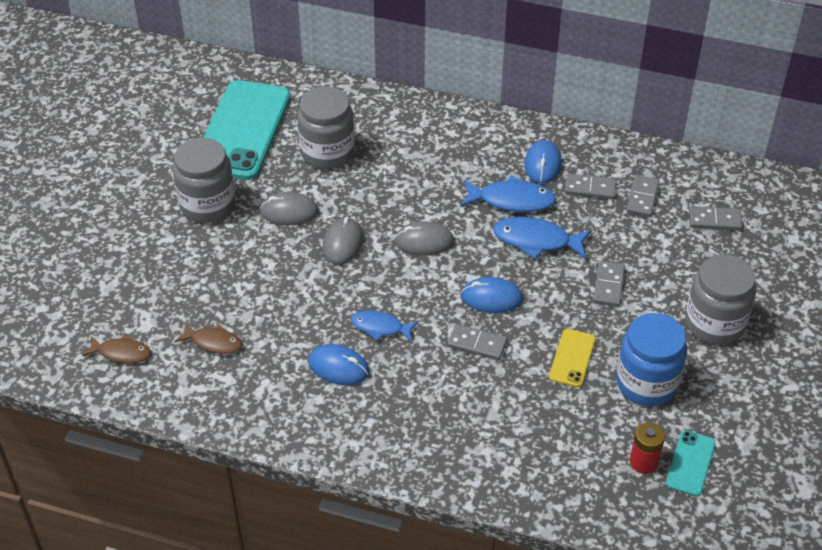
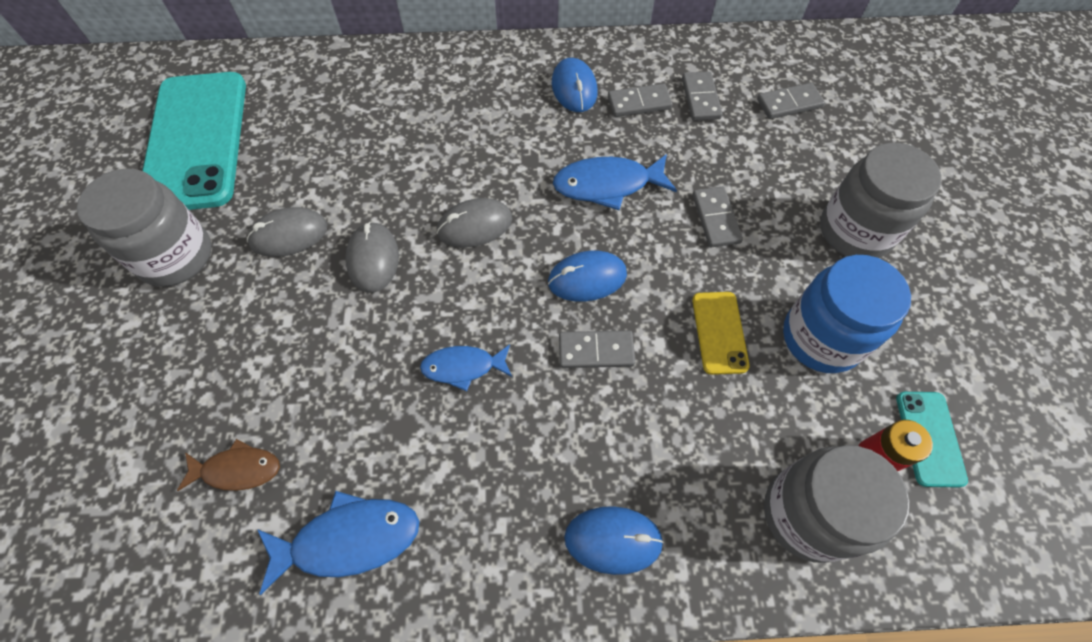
camera: 20 degrees left, 15 degrees up
(121, 353) = (100, 536): brown fish -> none
(327, 152) = (314, 141): grey jar -> grey jar (807, 514)
(338, 367) = (428, 449): blue mouse -> blue mouse (613, 540)
(512, 200) = (558, 142): blue fish -> blue fish (348, 539)

